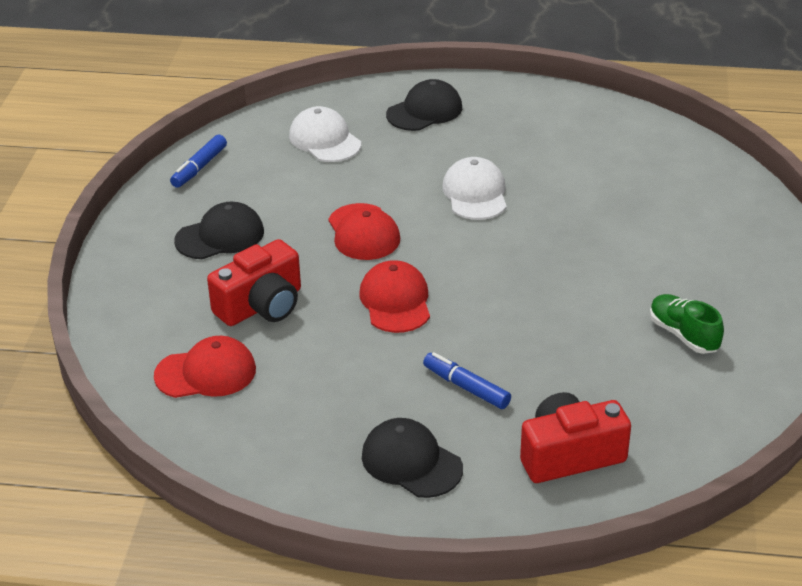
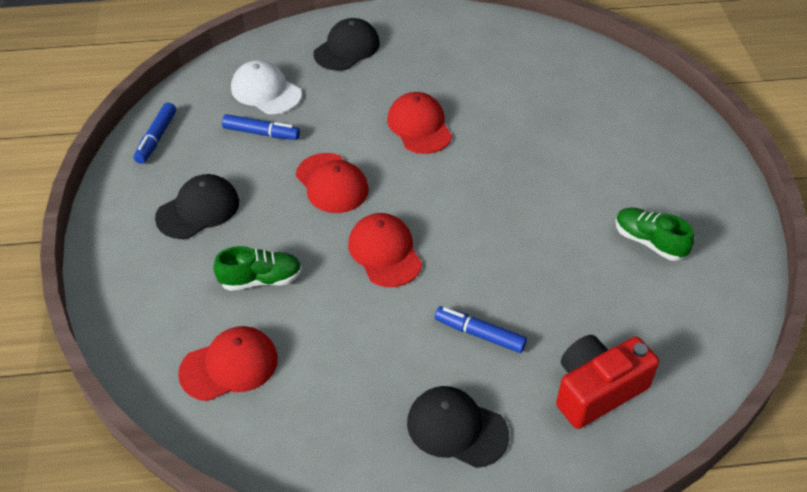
camera: 15 degrees left, 10 degrees up
(261, 306) = (261, 280): red camera -> green shoe
(307, 177) = (261, 133): none -> blue marker
(475, 193) = (419, 126): white cap -> red cap

